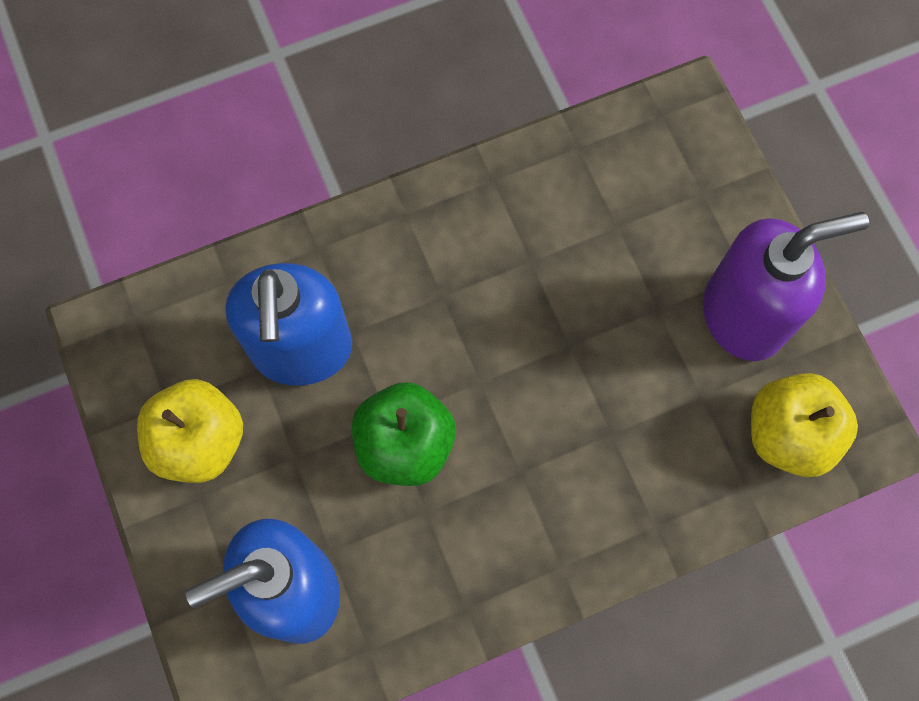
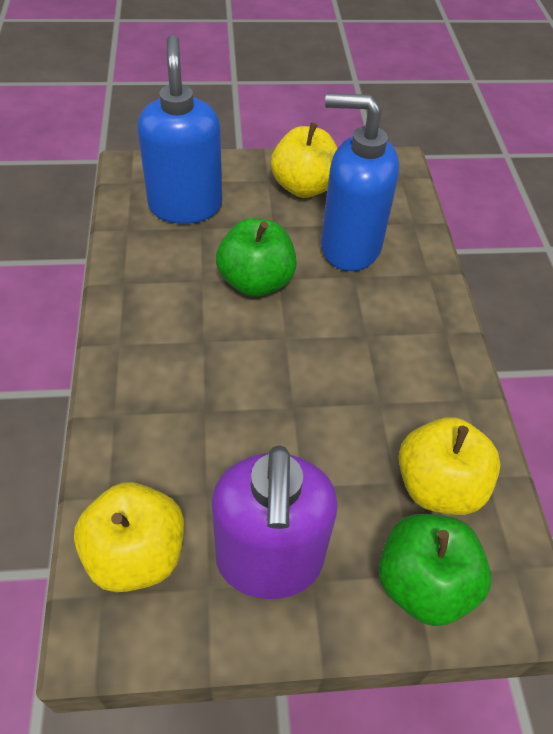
camera: 105 degrees right, 20 degrees down
(606, 188) = (438, 485): none -> yellow apple
(707, 184) = (423, 583): none -> green apple

